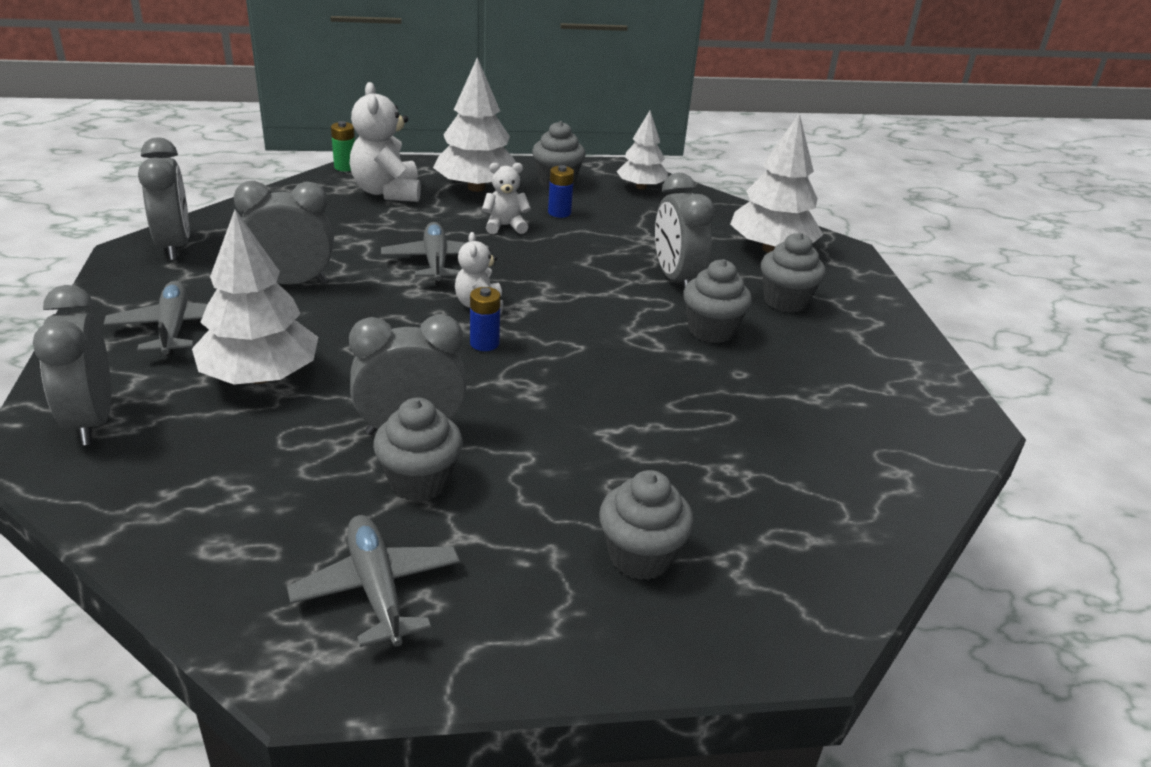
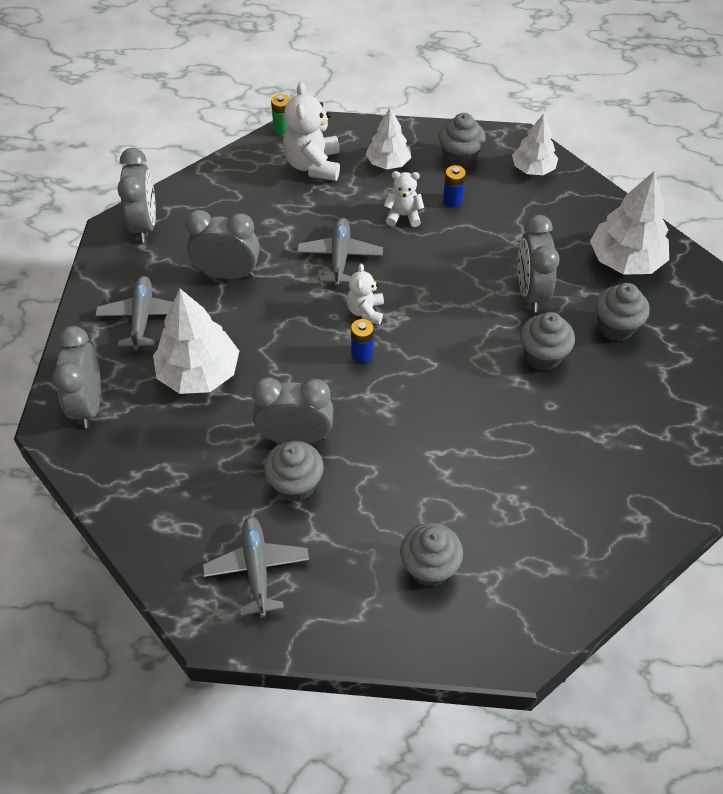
camera: 15 degrees right, 20 degrees up
(476, 188) = (388, 163): white tree -> white tree, size x0.63

